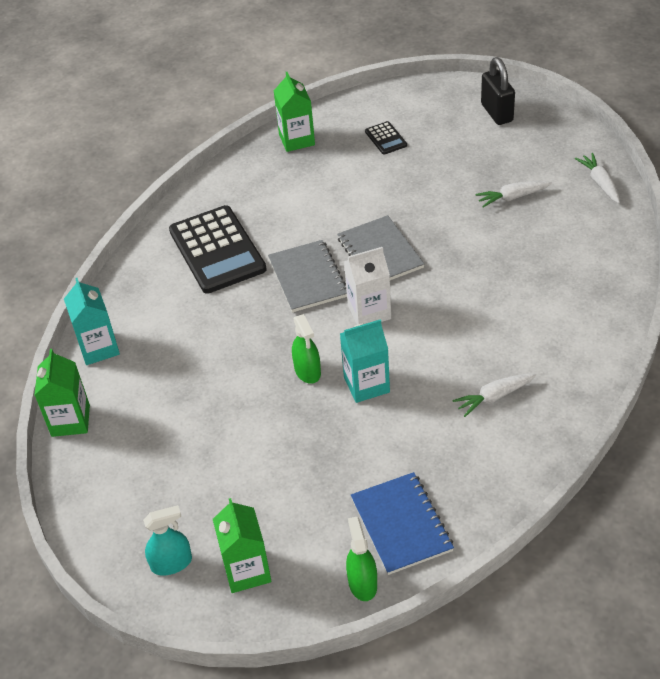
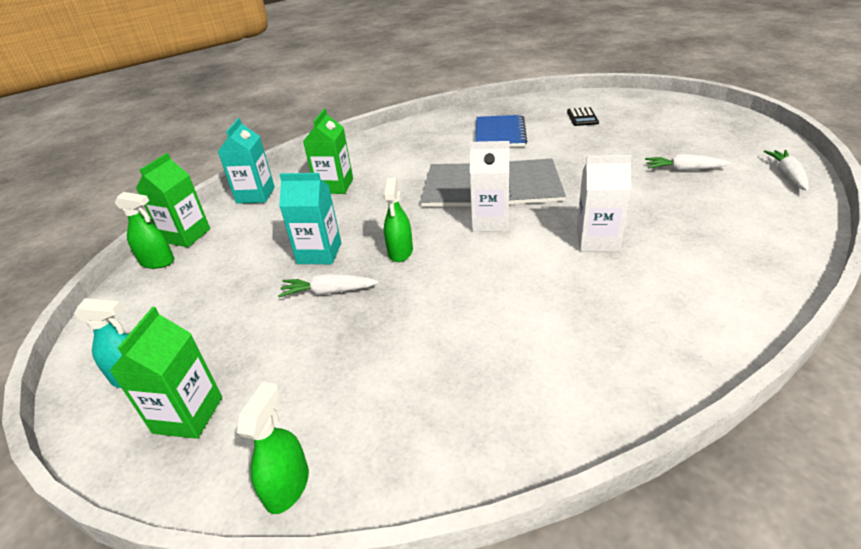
camera: 25 degrees right, 10 degrees down
(71, 459) = (157, 262): none -> green spray bottle
(217, 250) = (396, 156): black calculator -> none
(297, 140) = (508, 108): green carton -> green carton (334, 186)
(366, 384) = (447, 277): turquoise carton -> turquoise carton (319, 253)
(401, 524) = (383, 431): blue notebook -> blue notebook (499, 133)
(471, 306) = (597, 240): none -> white carton
(494, 397) = (579, 328): white carrot -> white carrot (328, 292)
(497, 113) = (693, 116): black padlock -> none

